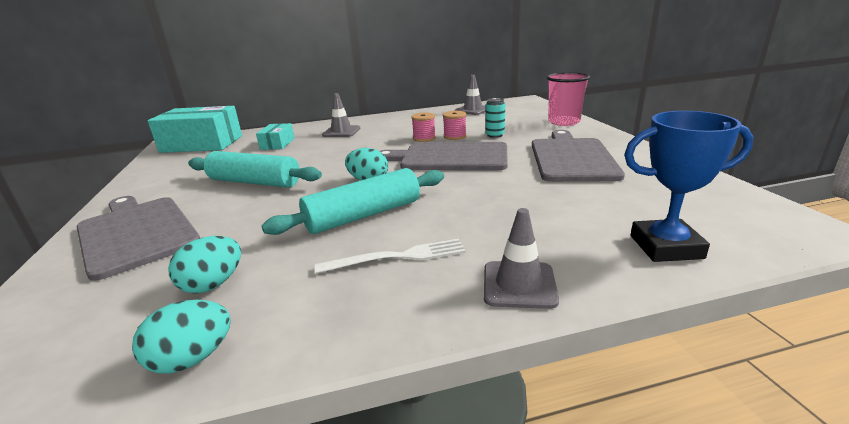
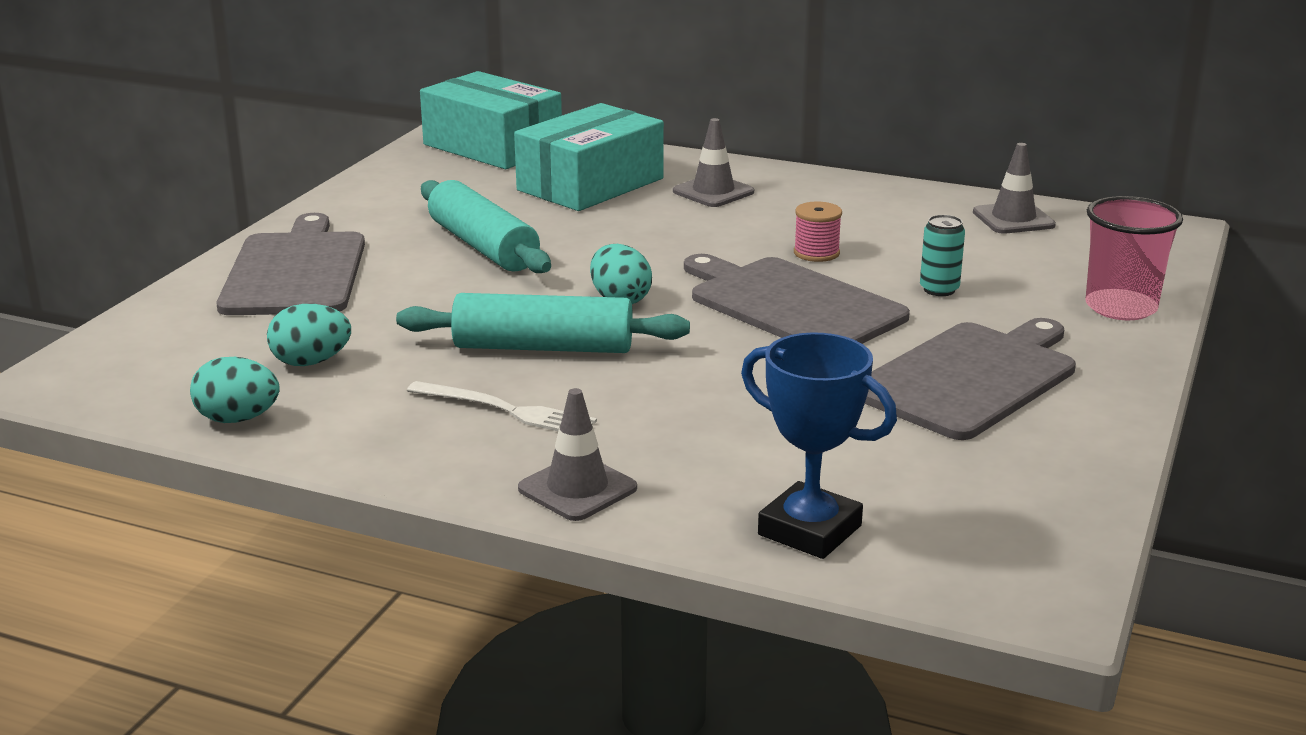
camera: 35 degrees right, 0 degrees up
(277, 144) = (590, 184): turquoise box -> turquoise box, size x2.01
(455, 136) = (870, 267): pink spool -> none

